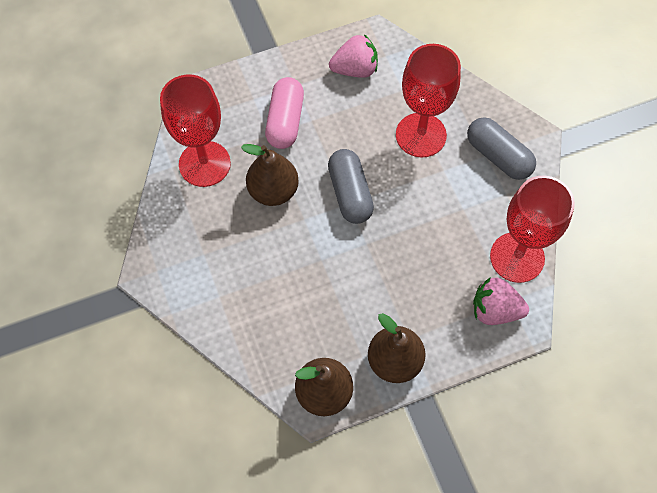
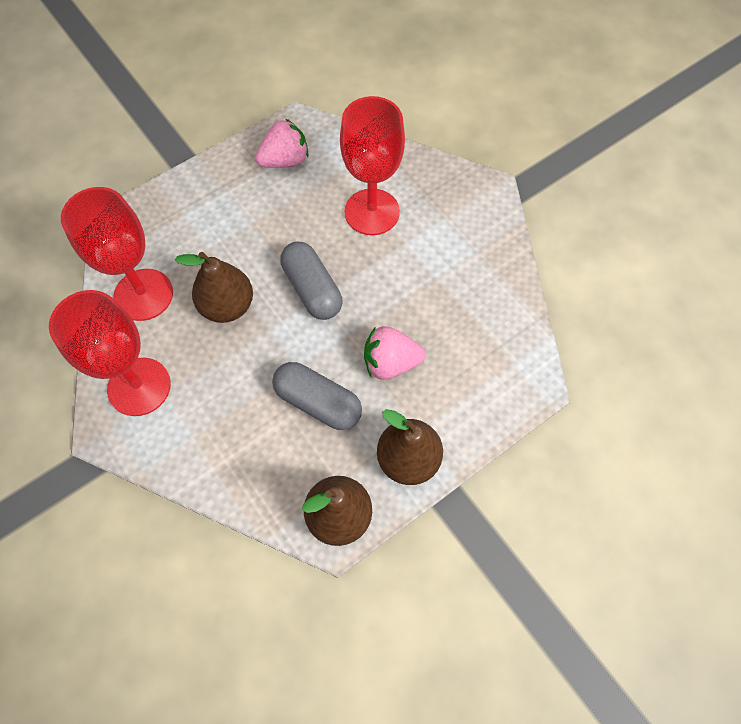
camera: 15 degrees left, 0 degrees up
(285, 121) = (223, 229): pink capsule -> none
(495, 310) = (500, 376): pink strawberry -> pink strawberry (390, 363)
(498, 156) = (458, 215): grey capsule -> grey capsule (318, 402)
(517, 257) = (507, 314): red goblet -> red goblet (139, 386)

